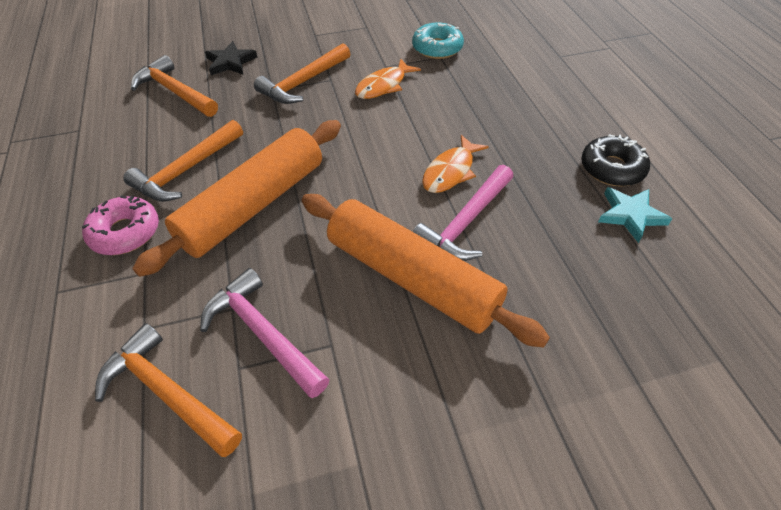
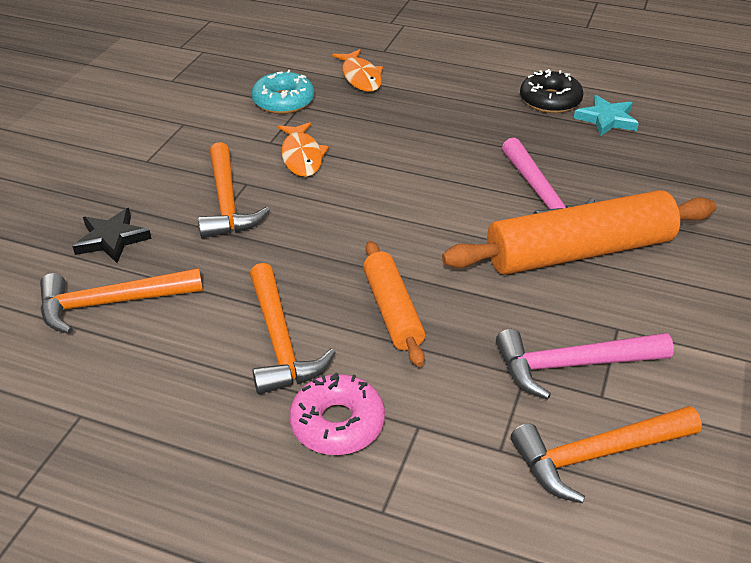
camera: 55 degrees left, 10 degrees down
(253, 205) = (392, 311): orange rolling pin -> orange rolling pin, size x0.58
(450, 171) = (471, 175): orange fish -> orange fish (360, 77)

